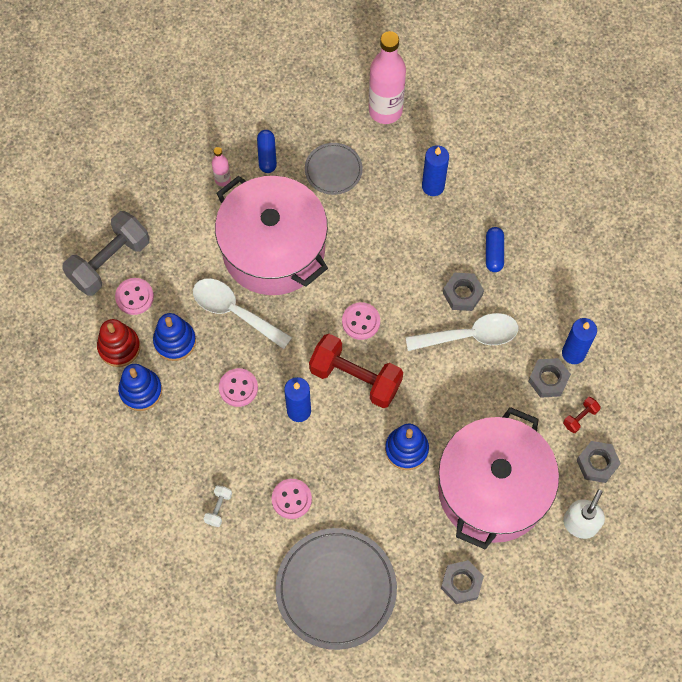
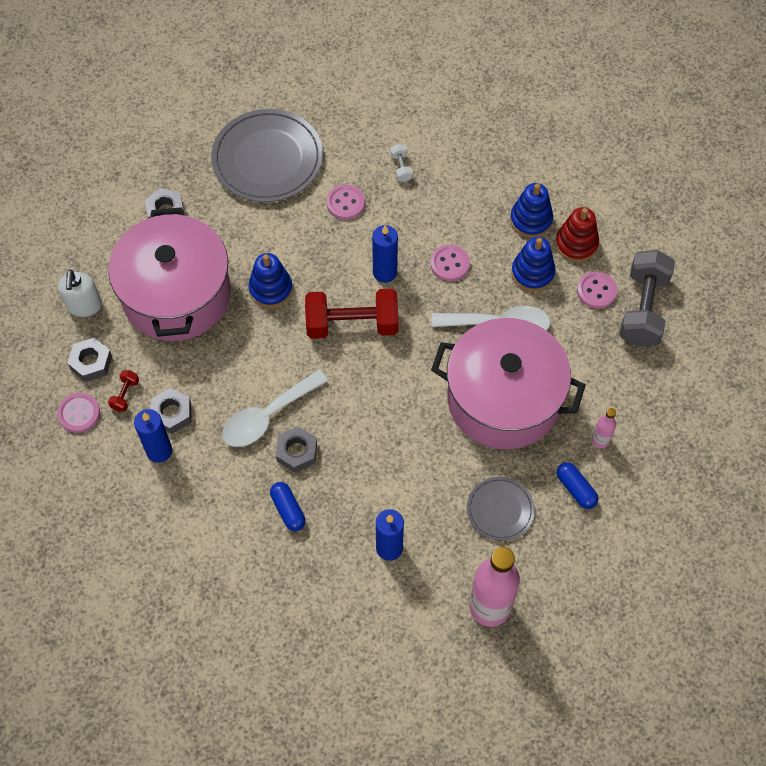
camera: 150 degrees right, 5 degrees down
(361, 321) = (378, 375): pink button -> pink button (79, 413)

